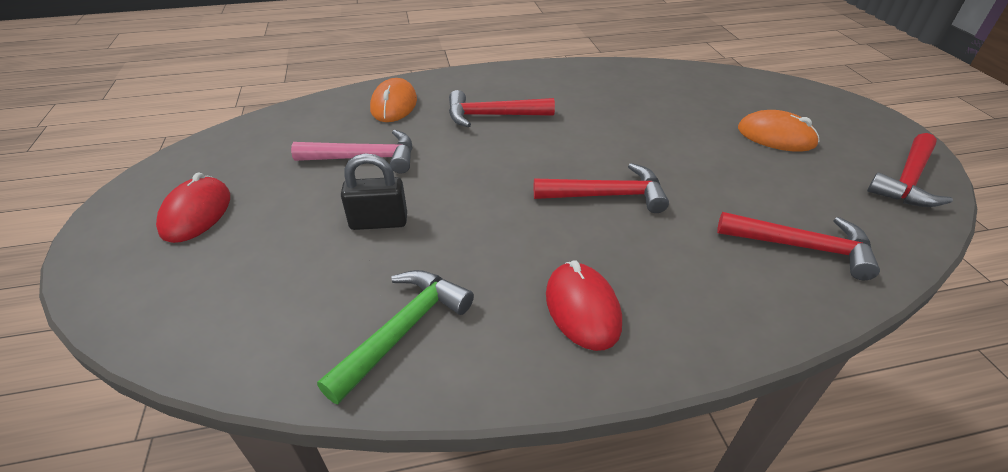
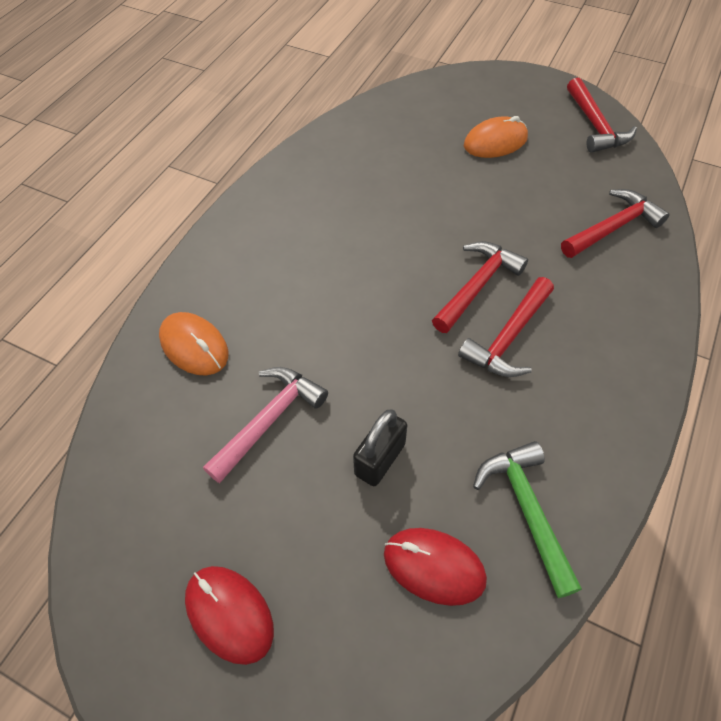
camera: 50 degrees left, 15 degrees up
(492, 116) = (295, 283): red hammer -> red hammer (508, 337)
(582, 308) = (582, 384): red mouse -> red mouse (434, 567)

